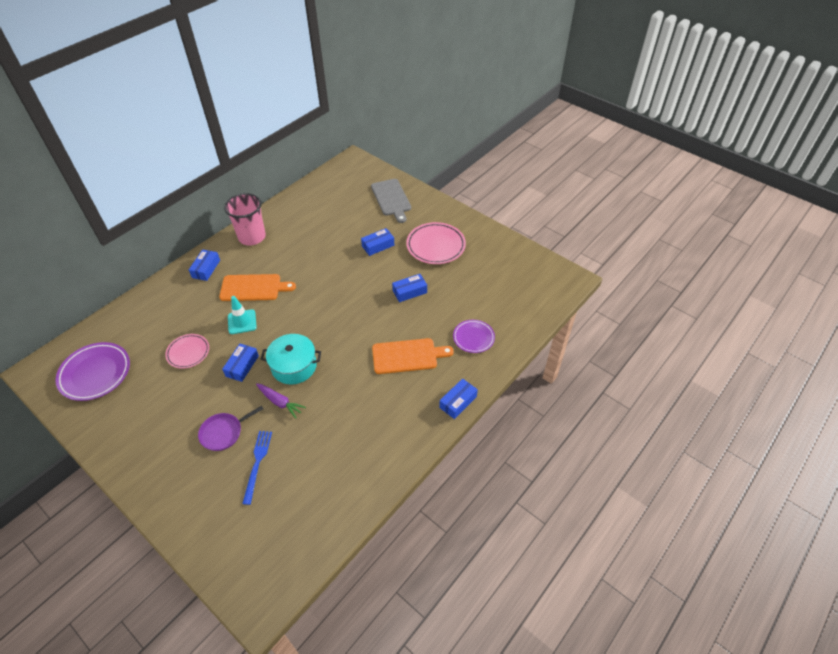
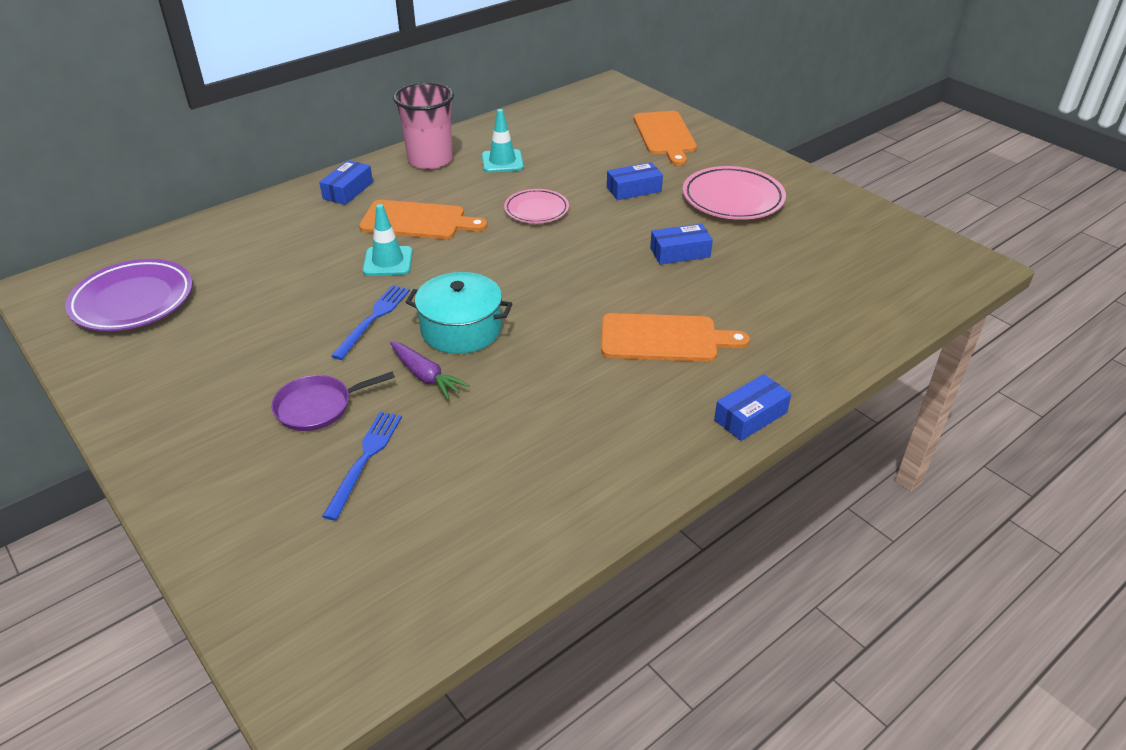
camera: 10 degrees right, 10 degrees down
(188, 352) = (289, 291): pink plate -> pink plate (536, 210)
(242, 366) = (373, 319): blue box -> blue fork
(296, 233) = (502, 161): none -> turquoise traffic cone
(391, 199) = (665, 135): grey cutting board -> orange cutting board
(473, 338) = (788, 327): purple plate -> none

